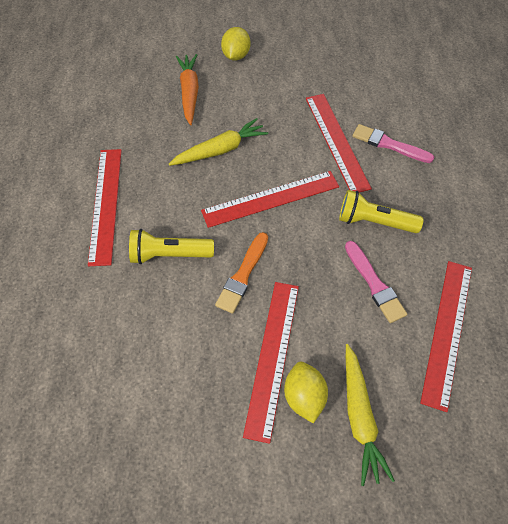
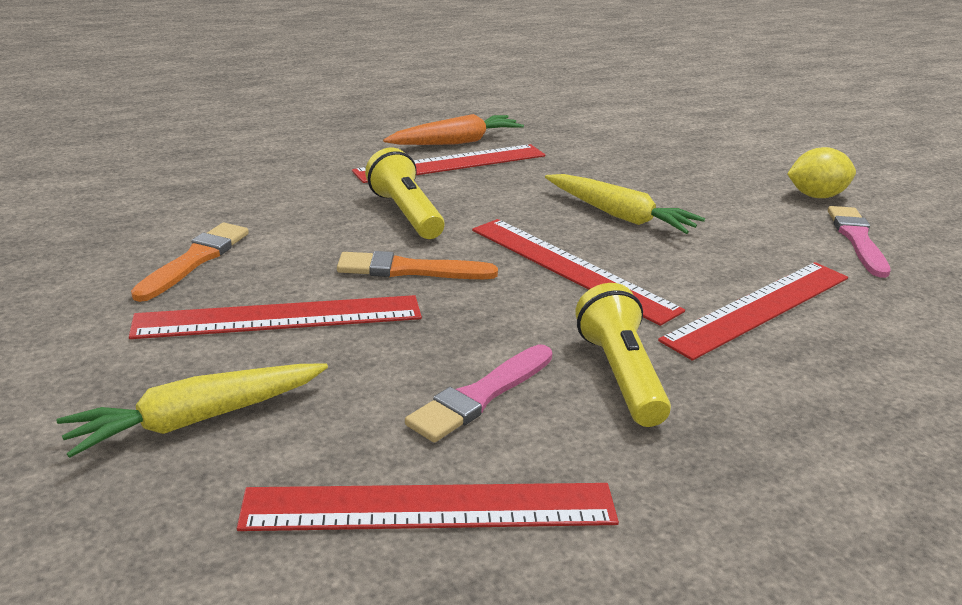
camera: 65 degrees right, 30 degrees down
(183, 392) = (194, 260): none -> orange brush
(189, 92) = (696, 178): orange carrot -> orange carrot (456, 142)
(304, 396) = (218, 357): yellow lemon -> none
(389, 144) = (825, 366): pink brush -> pink brush (857, 239)

